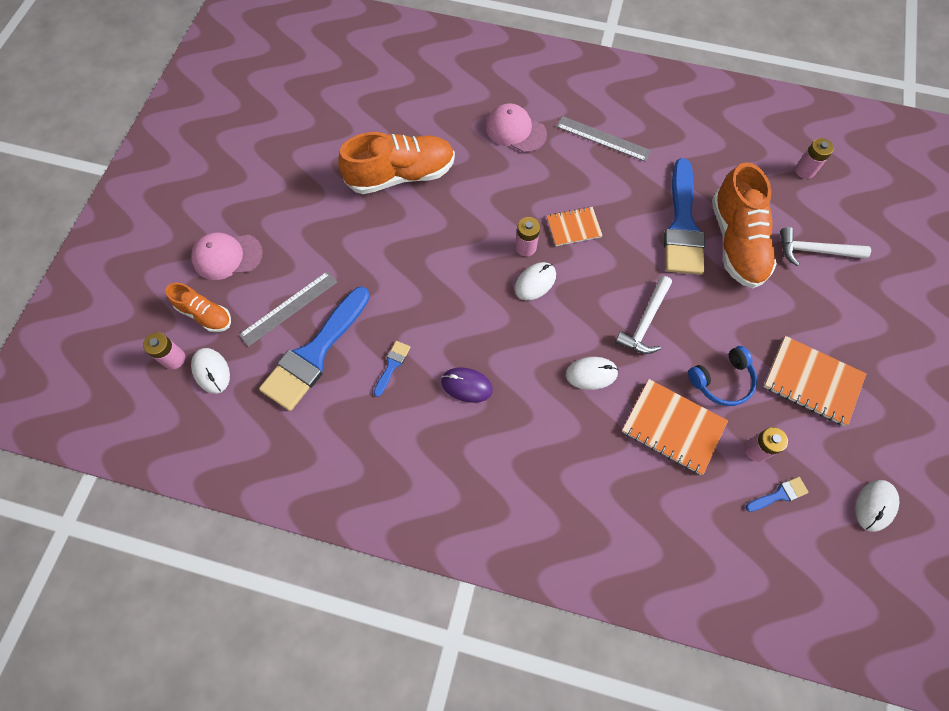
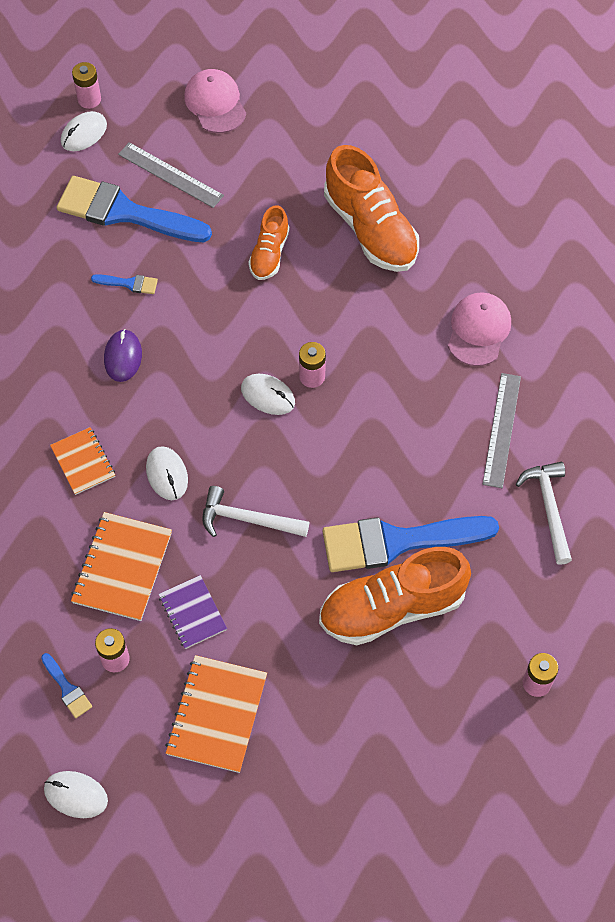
camera: 75 degrees right, 5 degrees down
(205, 314) = (143, 108): orange shoe -> orange shoe (269, 254)
(573, 227) = (355, 421): orange notebook -> orange notebook (83, 462)
(722, 381) = (192, 613): blue headphones -> purple notebook
(814, 251) = (408, 705): white hammer -> white hammer (548, 508)

